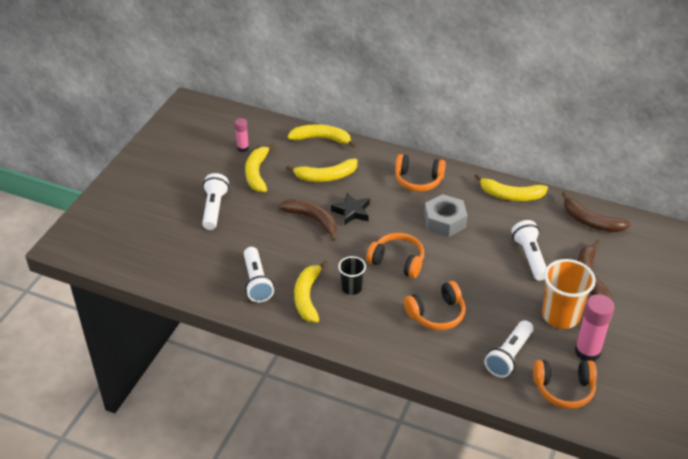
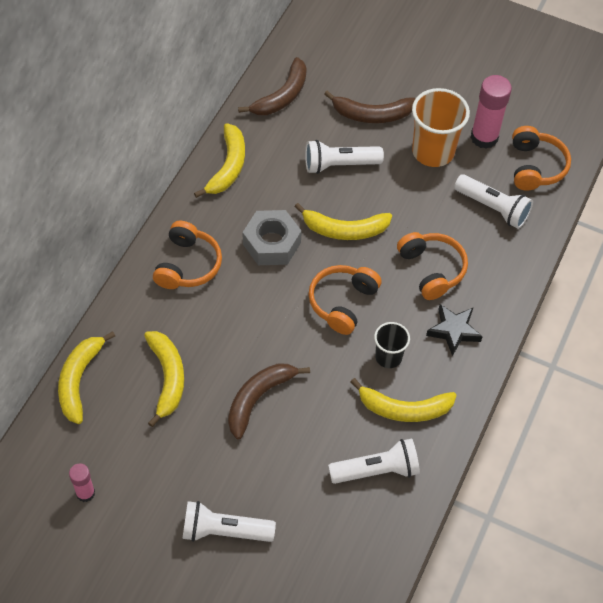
camera: 90 degrees left, 15 degrees up
(257, 173) = (149, 471): yellow banana -> yellow banana (344, 229)
(352, 212) = (245, 349): black star -> black star (453, 331)

